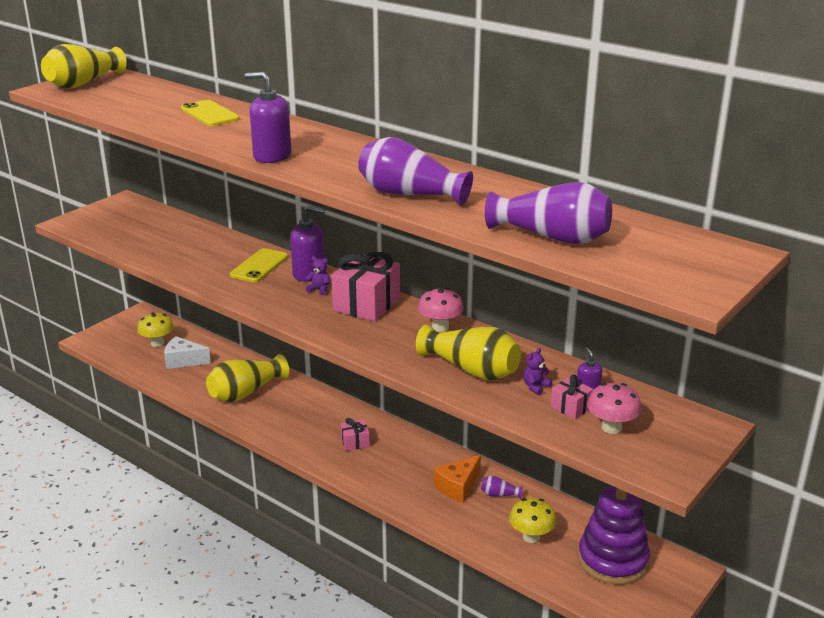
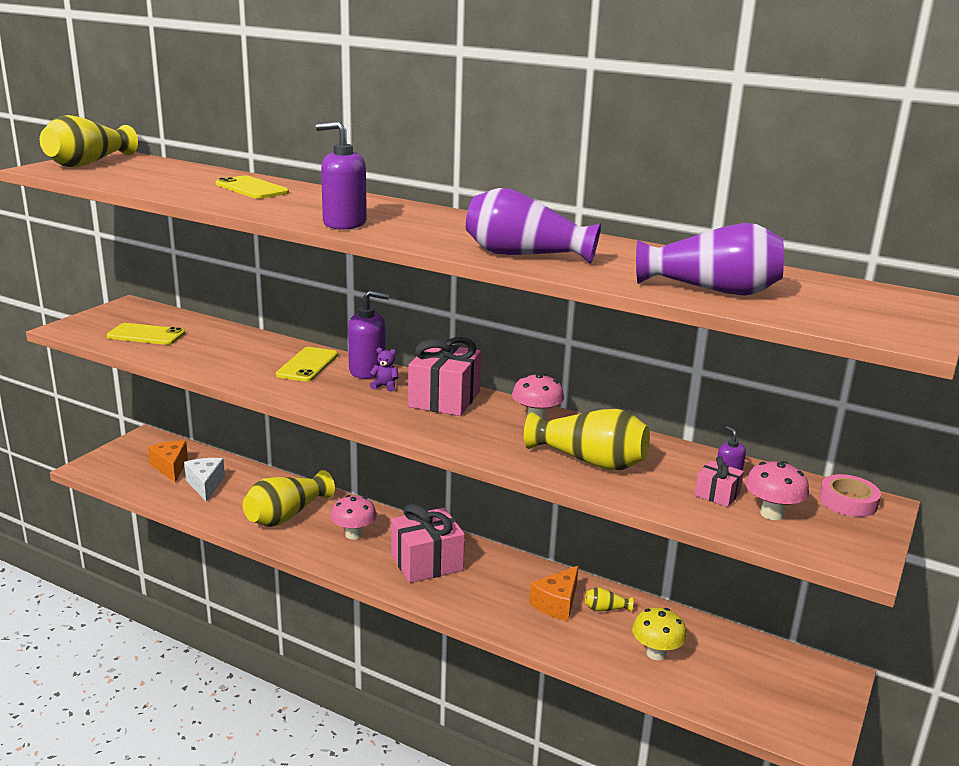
camera: 10 degrees left, 5 degrees down
(131, 231) = (146, 335): none -> yellow phone
(157, 343) = (171, 467): yellow mushroom -> orange cheese
(183, 361) = (205, 485): white cheese -> white cheese turned 75 degrees clockwise
(299, 413) = (354, 534): none -> pink mushroom
(355, 442) = (427, 562): pink gift -> pink gift, size x2.04
(499, 494) = (605, 609): purple vase -> yellow vase
(535, 387) = (668, 475): purple teddy bear -> none
(612, 560) = (754, 672): purple stacking toy -> none
(686, 420) = (848, 501): none -> pink tape

